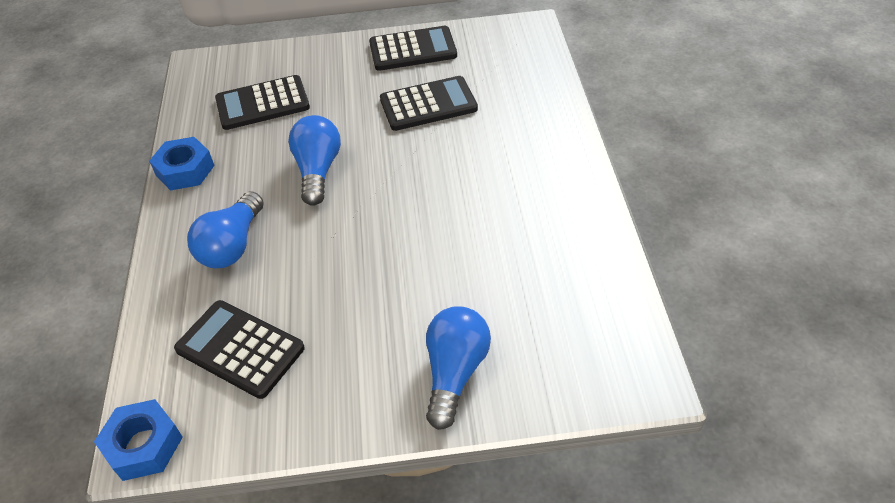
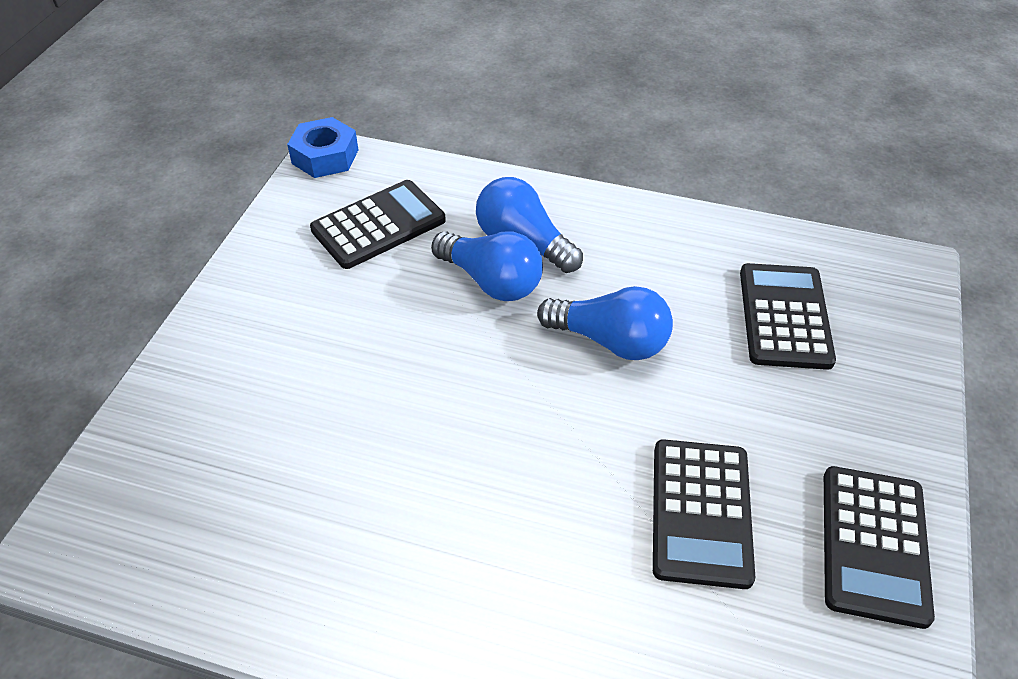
camera: 110 degrees right, 0 degrees up
(185, 170) = (674, 225): blue nut -> none
(455, 372) = (219, 373): blue light bulb -> blue light bulb (491, 281)

